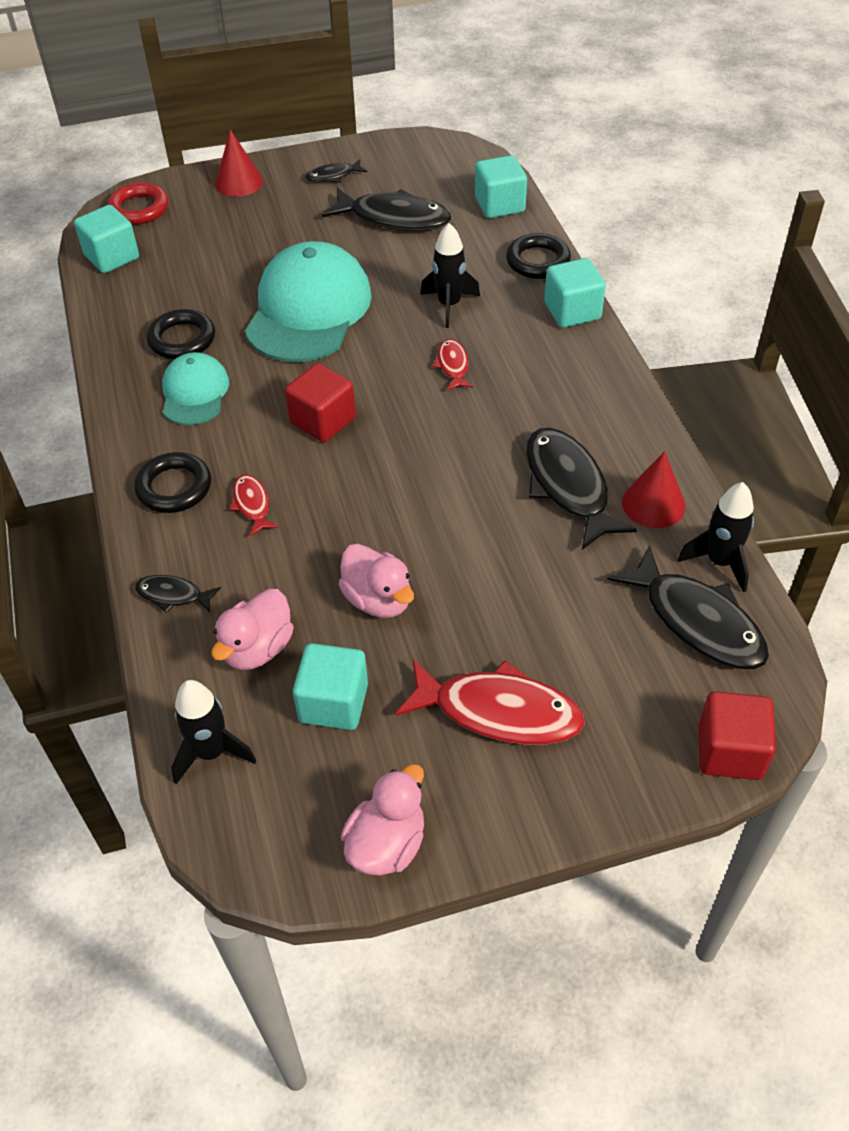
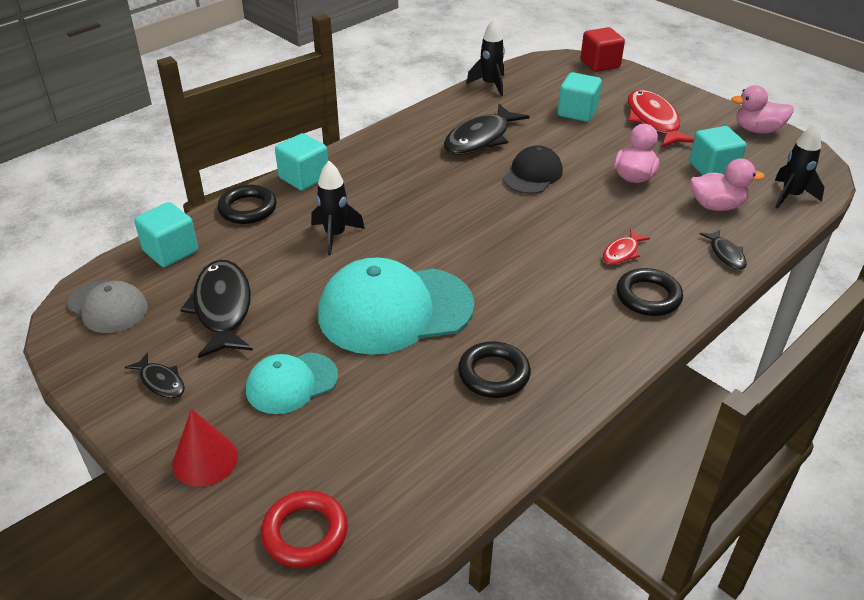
camera: 120 degrees left, 10 degrees down
(112, 257) = (411, 504): turquoise cube -> turquoise cube (577, 112)
(194, 393) = (549, 333): turquoise cap -> turquoise cap (291, 383)
(323, 421) = (515, 251): red cube -> none
(445, 164) = (108, 307): none -> grey cap
(452, 500) = (533, 174): none -> black cap
(453, 365) = (406, 212): red fish -> none
(653, 504) = (467, 110): red cone -> none
(697, 621) = (536, 83): black fish -> none

